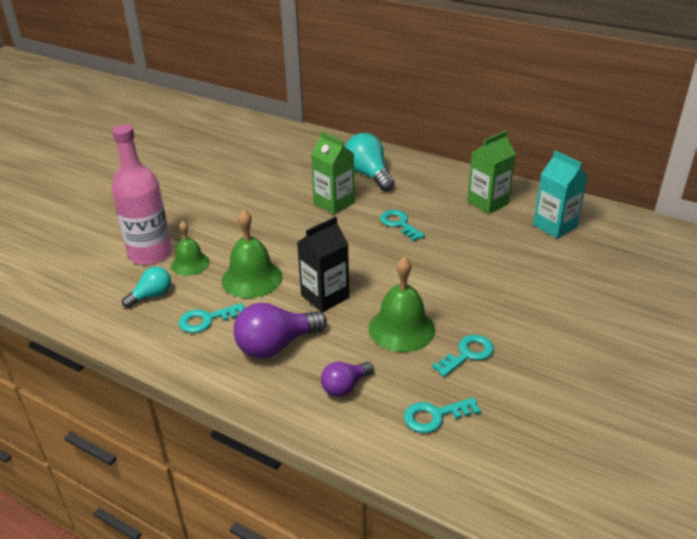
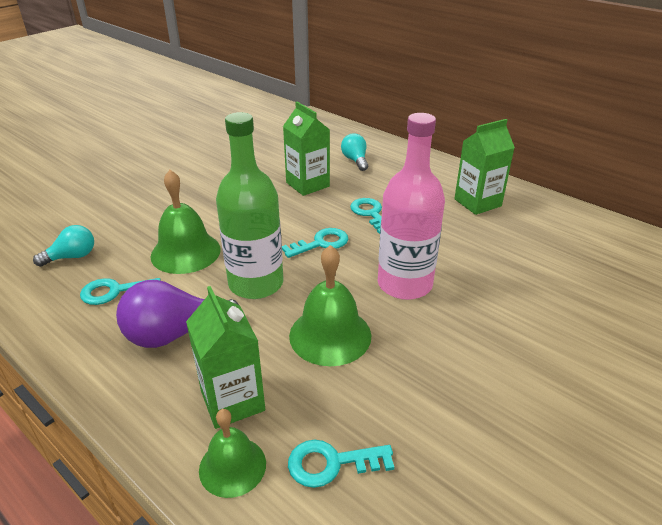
camera: 10 degrees right, 0 degrees up
(150, 254) = (95, 213): pink bottle -> pink bottle (404, 284)
(190, 263) = (130, 228): green bell -> green bell (232, 466)
(325, 297) = (256, 283): black carton -> green bottle
(345, 387) = (232, 401): purple light bulb -> green carton
(368, 175) = (355, 160): turquoise light bulb -> turquoise light bulb, size x0.59
(467, 354) = (401, 381): turquoise key -> turquoise key (321, 243)
(554, 226) = (551, 237): turquoise carton -> none

